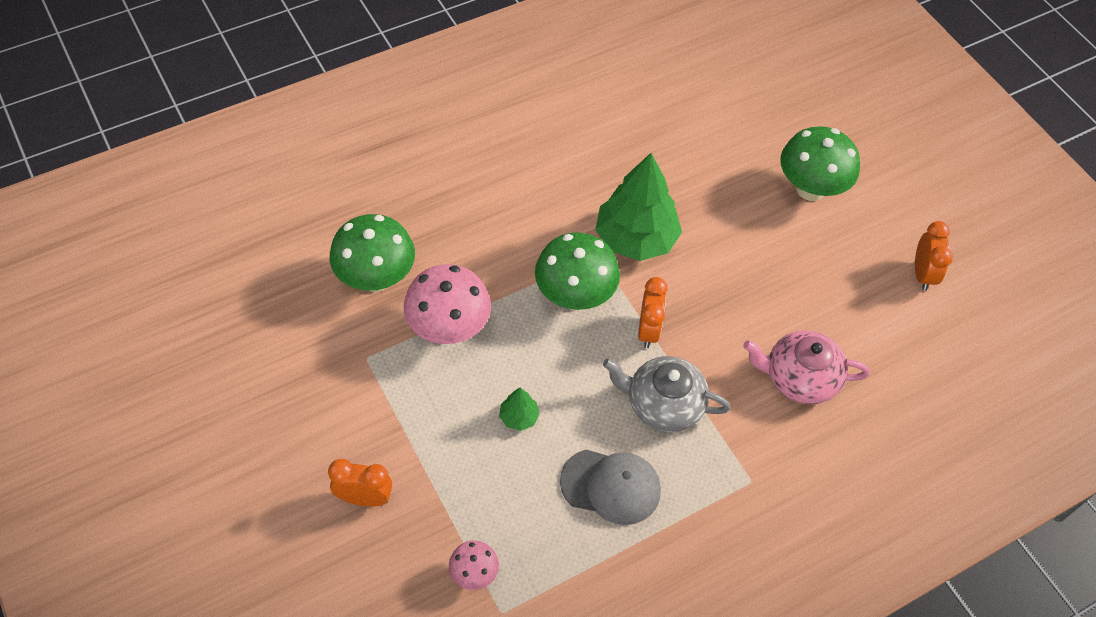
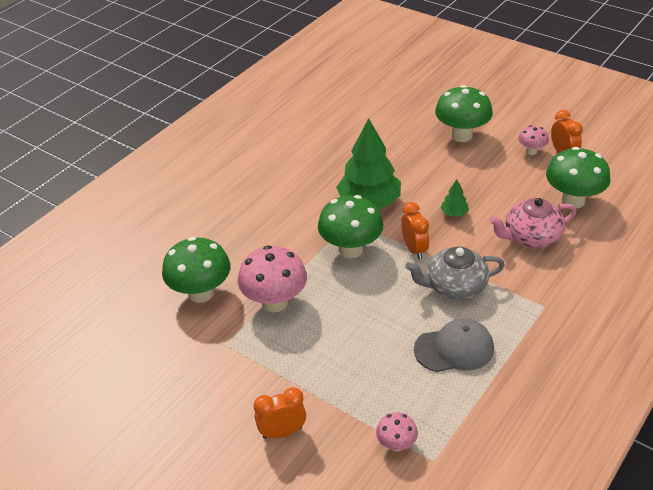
camera: 20 degrees left, 15 degrees down
(519, 417) = (361, 334): green tree -> green tree (454, 213)
(884, 252) = (531, 151): none -> pink mushroom
(887, 349) = (573, 200): none -> green mushroom

